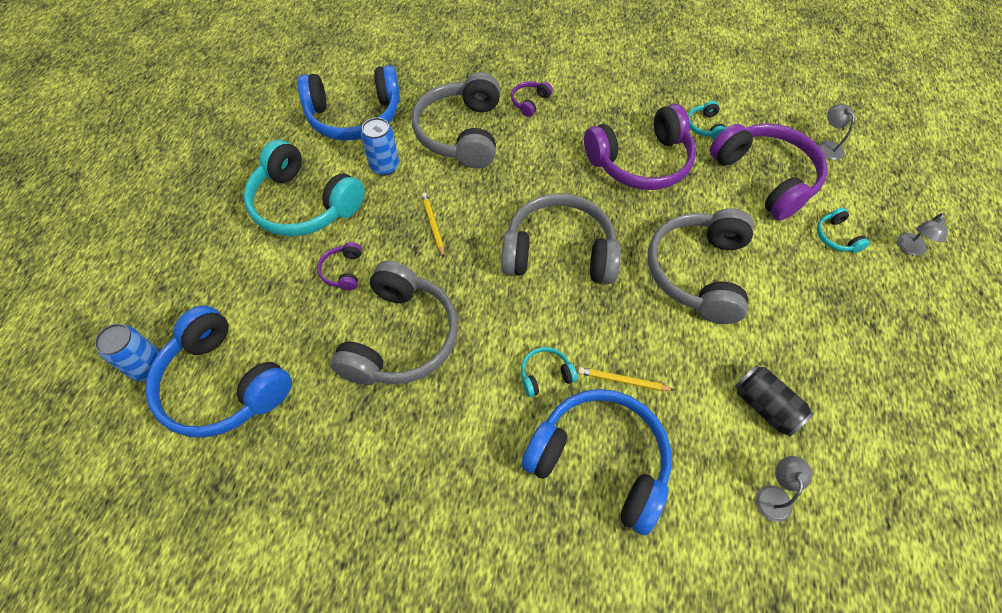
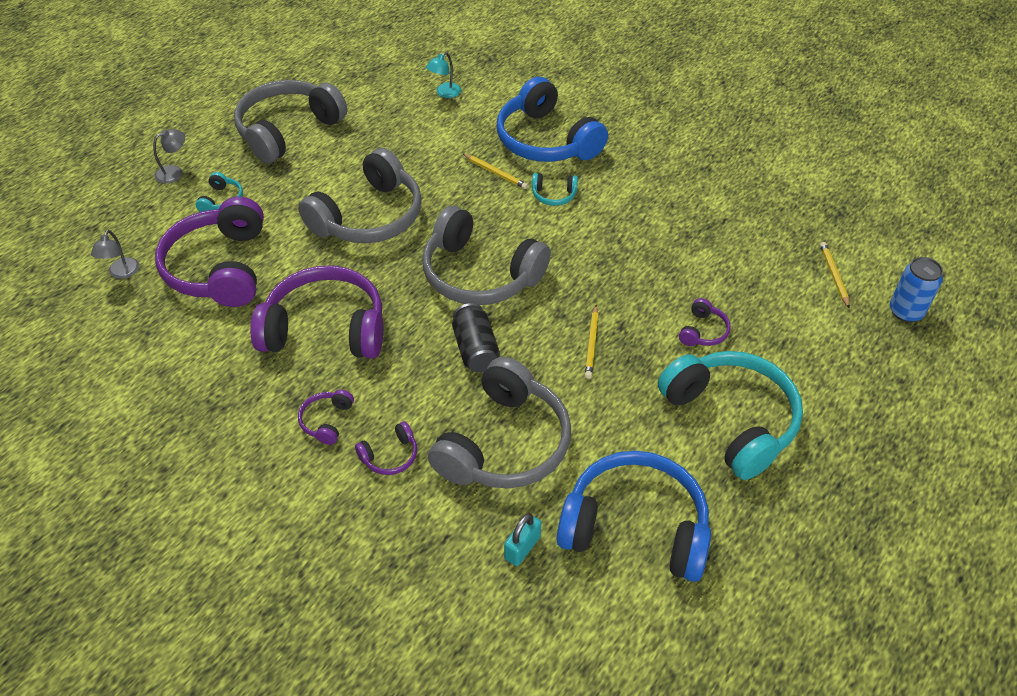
camera: 155 degrees left, 10 degrees down
(223, 385) = (834, 275): blue headphones -> yellow pencil
(385, 166) = (620, 433): blue can -> none
(401, 338) = (664, 257): grey headphones -> grey headphones (288, 130)
(419, 85) = (522, 548): none -> turquoise padlock
(585, 107) = (326, 421): none -> purple headphones
(704, 126) = (217, 342): turquoise headphones -> none
(765, 406) = (405, 128): black can -> black can (475, 349)
(774, 495) = (444, 93): grey lamp -> turquoise lamp

